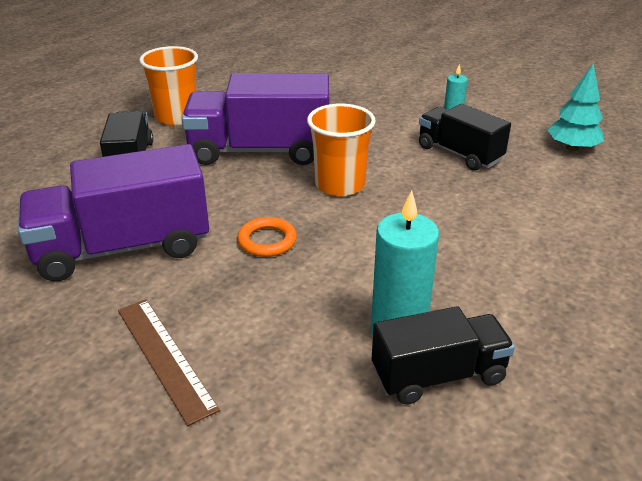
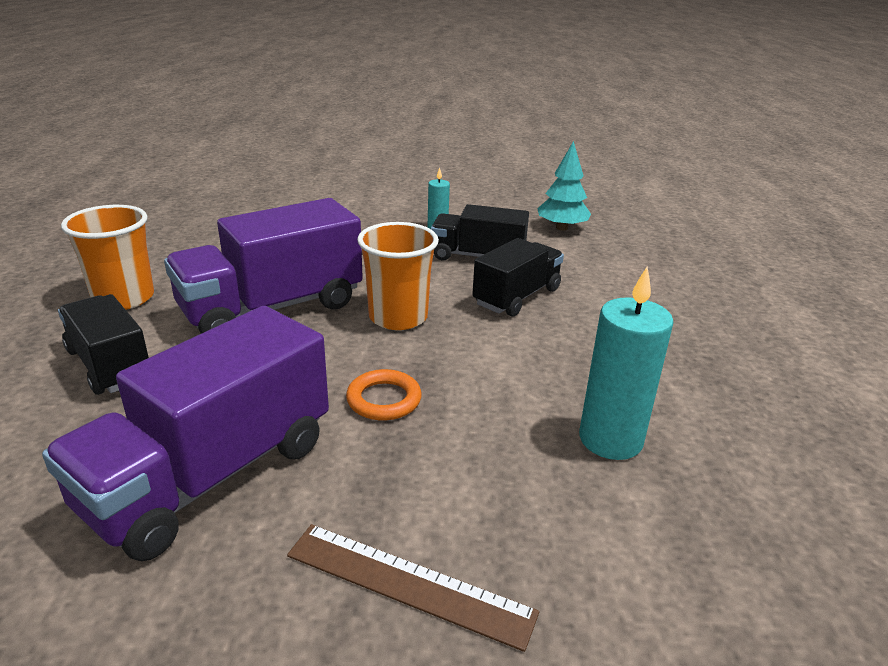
camera: 35 degrees left, 5 degrees down
(438, 375) = (687, 464): black truck -> black truck (517, 297)

